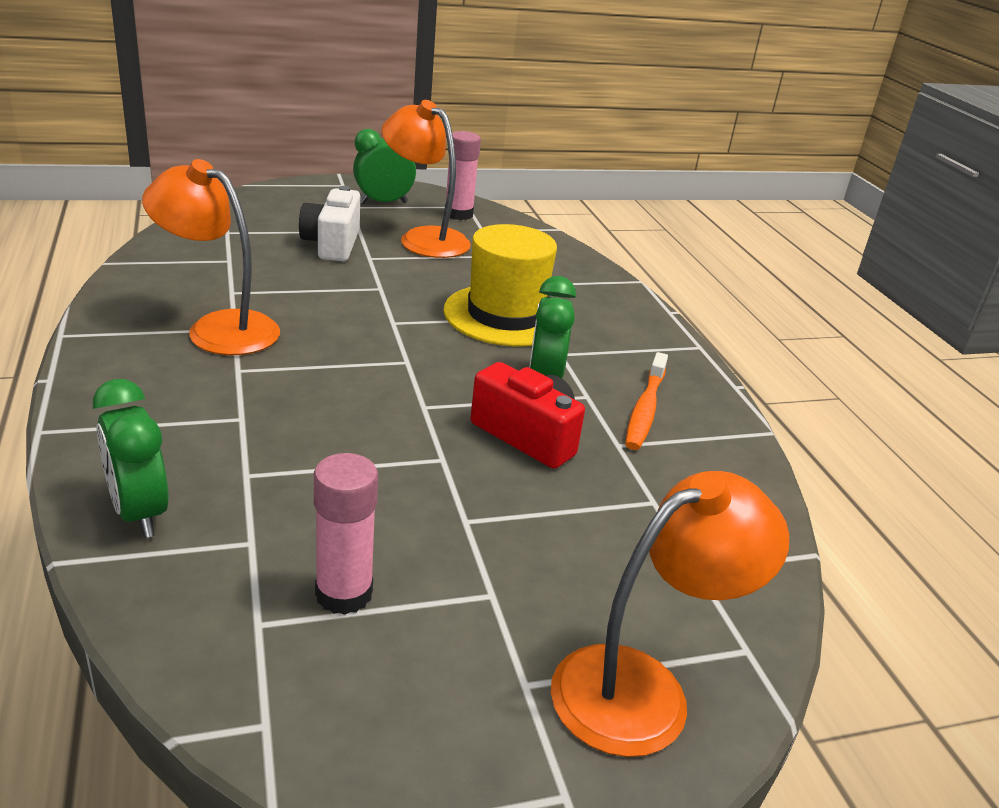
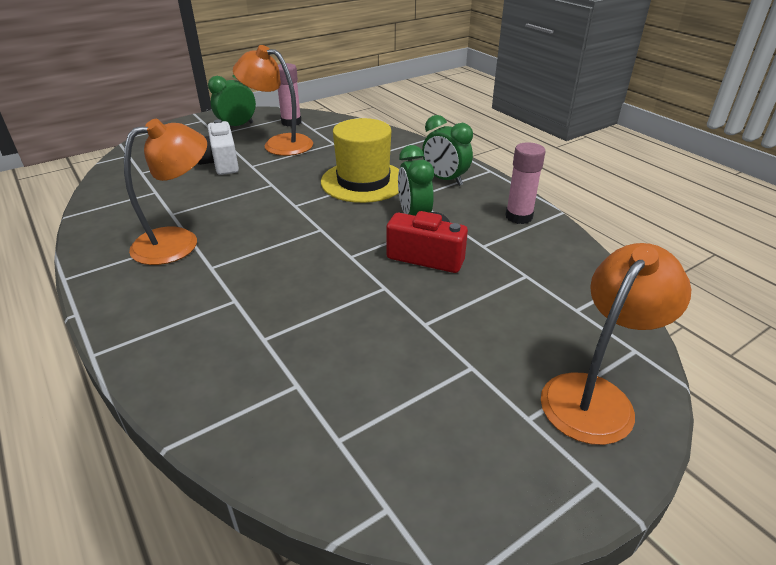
camera: 15 degrees left, 5 degrees up
(139, 513) = (205, 390): green clock -> green clock (445, 180)
(219, 328) = (178, 241): orange lamp -> orange lamp turned 135 degrees clockwise
(344, 593) = (380, 399): pink glue stick -> pink glue stick (519, 217)
(645, 409) = (484, 218): orange toothbrush -> none

